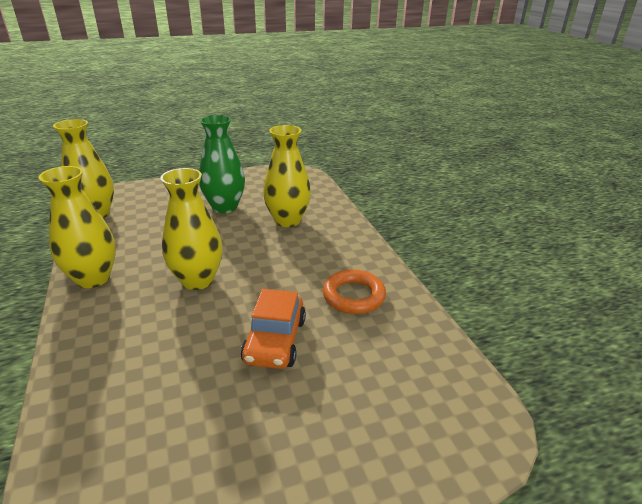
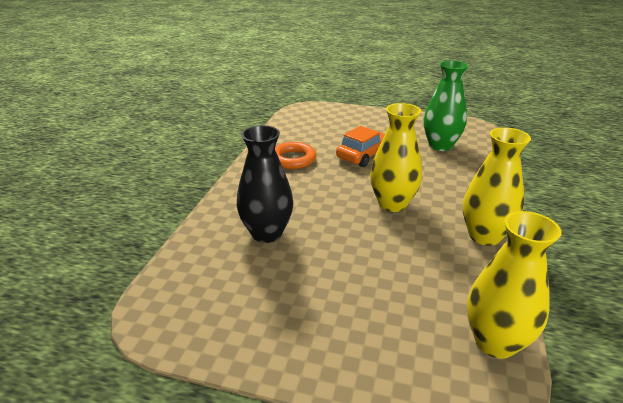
camera: 145 degrees left, 0 degrees up
(225, 207) = (315, 282): green vase -> green vase (440, 146)
(287, 220) = (267, 233): yellow vase -> black vase

